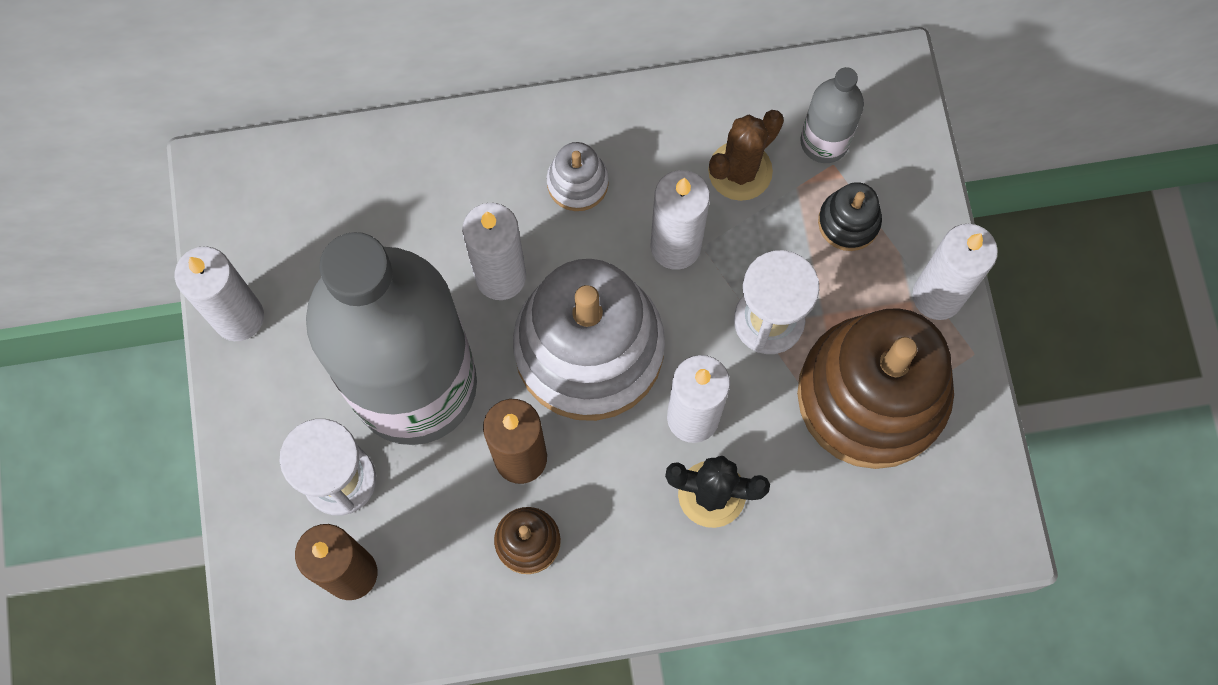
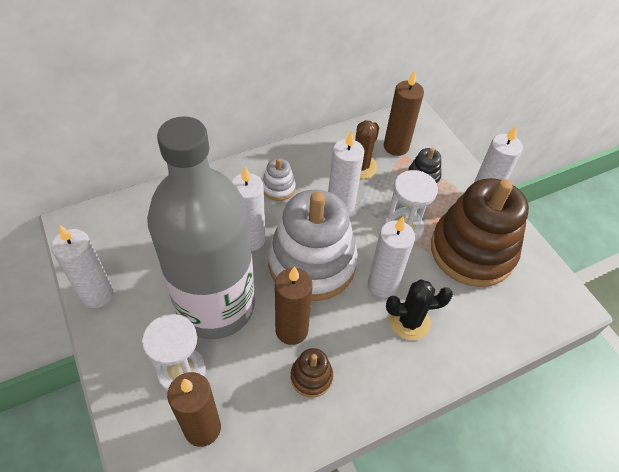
camera: 20 degrees left, 20 degrees down
(824, 142) = (396, 147): grey bottle -> brown candle

